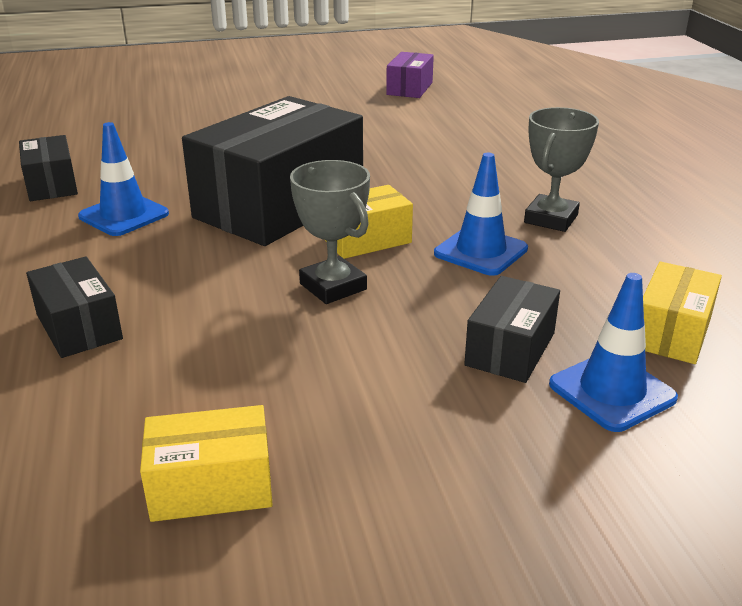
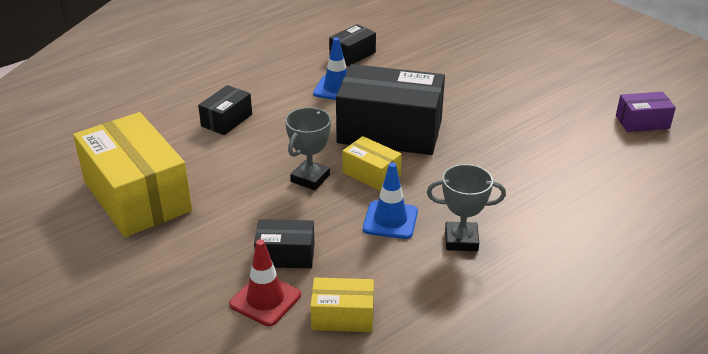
camera: 65 degrees right, 5 degrees up
(211, 486) = (137, 196): yellow box -> yellow box, size x2.09
(612, 391) = (265, 300): blue traffic cone -> red traffic cone

